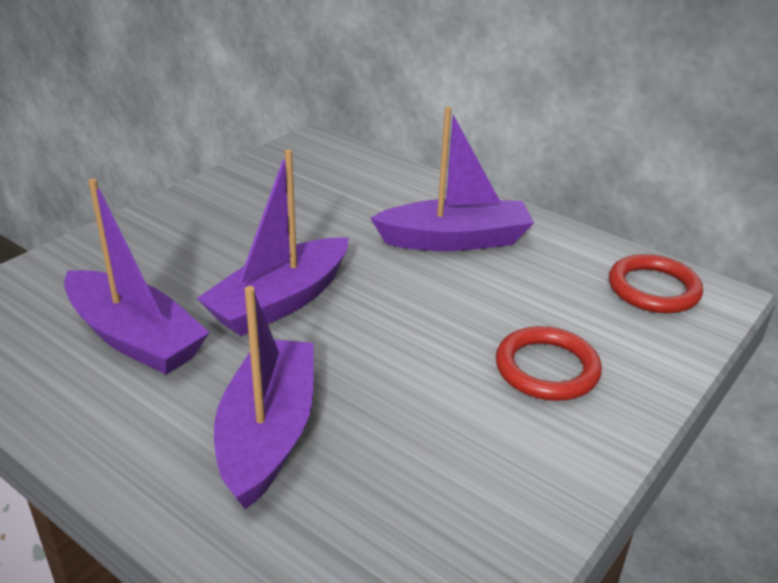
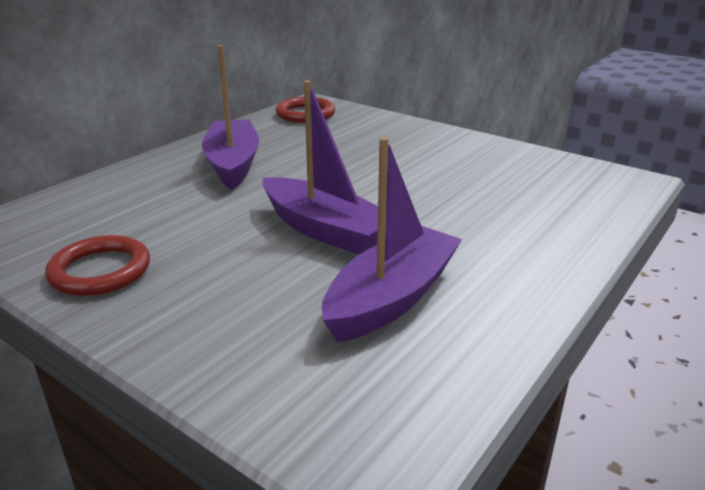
camera: 90 degrees left, 5 degrees down
(268, 433) = (491, 224): purple boat -> none
(547, 368) = (393, 143): red ring -> red ring (100, 271)

